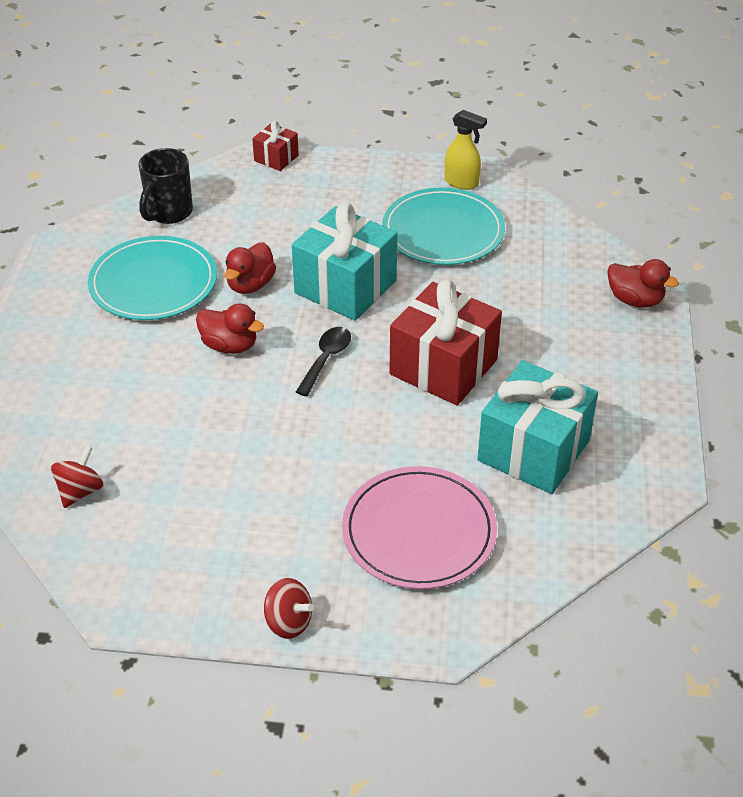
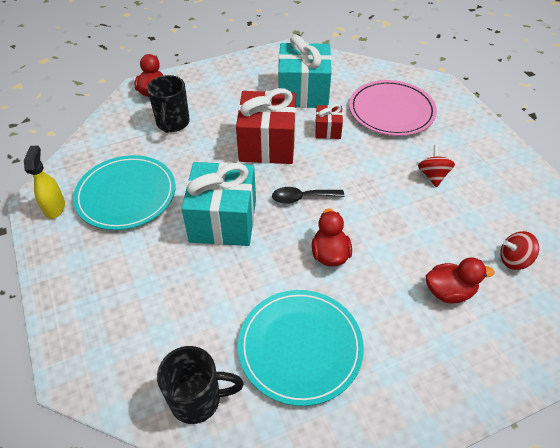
camera: 120 degrees left, 5 degrees up
(250, 285) = (258, 277): red duck -> red duck (449, 292)
(276, 158) = (64, 356): red gift -> red gift (328, 130)
(288, 622) = (486, 131): red spinning top -> red spinning top (433, 176)
(548, 298) = (172, 124): none -> black mug

